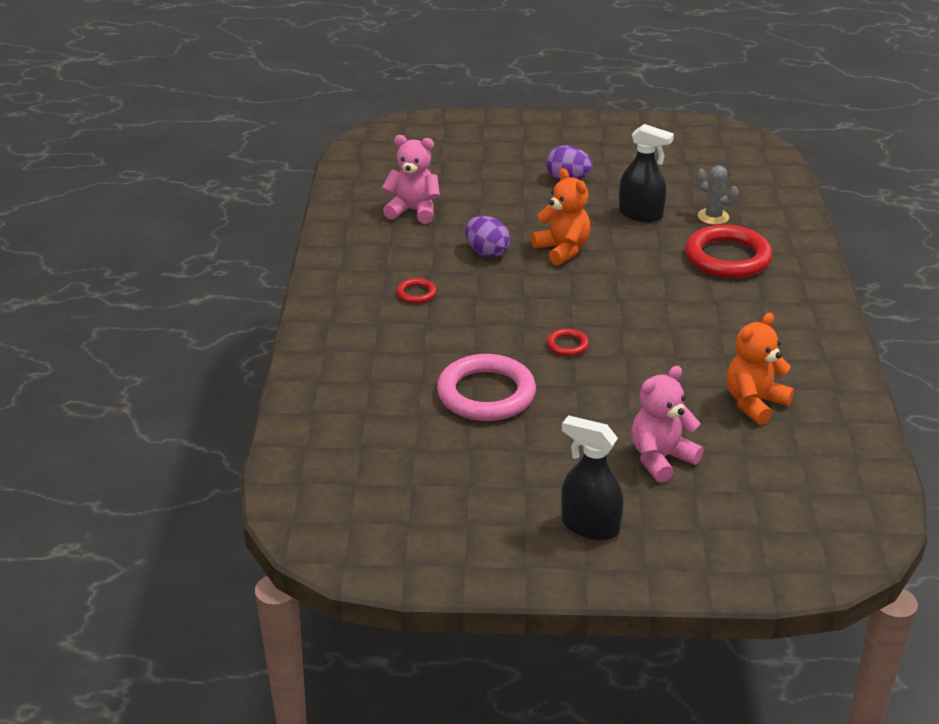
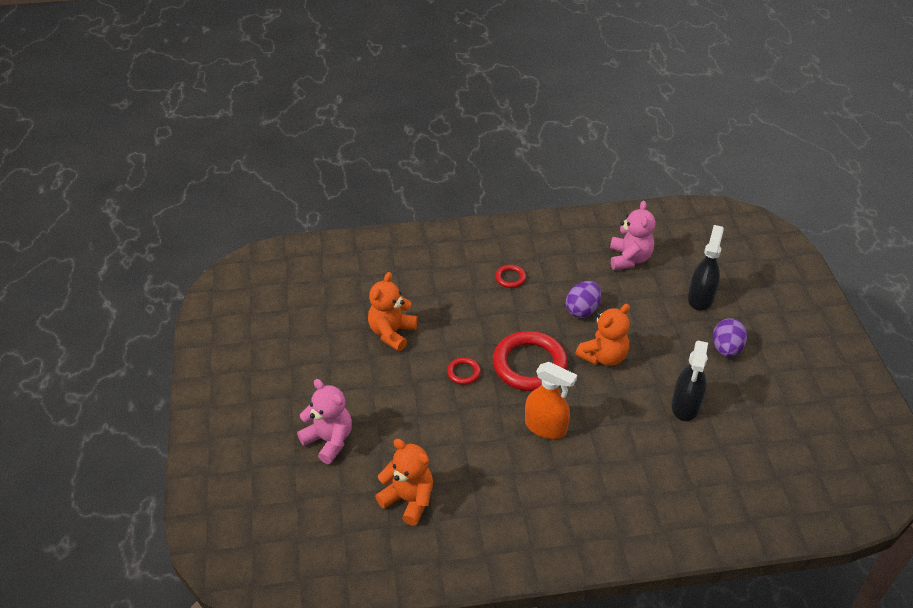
camera: 80 degrees right, 10 degrees up
(486, 394) = (392, 333): pink ring -> orange teddy bear
(590, 526) = (251, 404): black spray bottle -> black spray bottle (700, 298)
(658, 299) = (545, 427): none -> orange spray bottle
(713, 217) = (704, 462): grey cactus -> none
(727, 257) = (632, 475): red ring -> red ring (529, 365)

